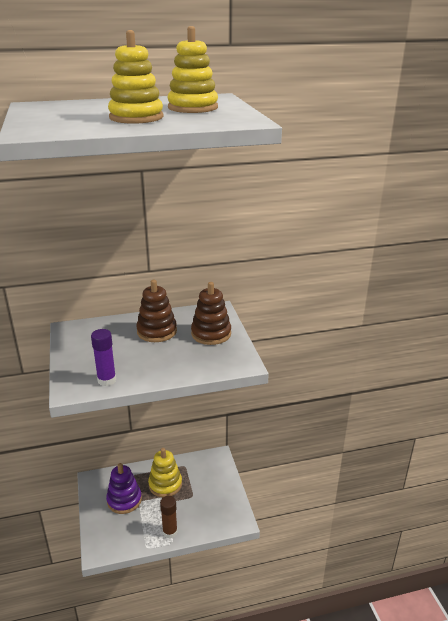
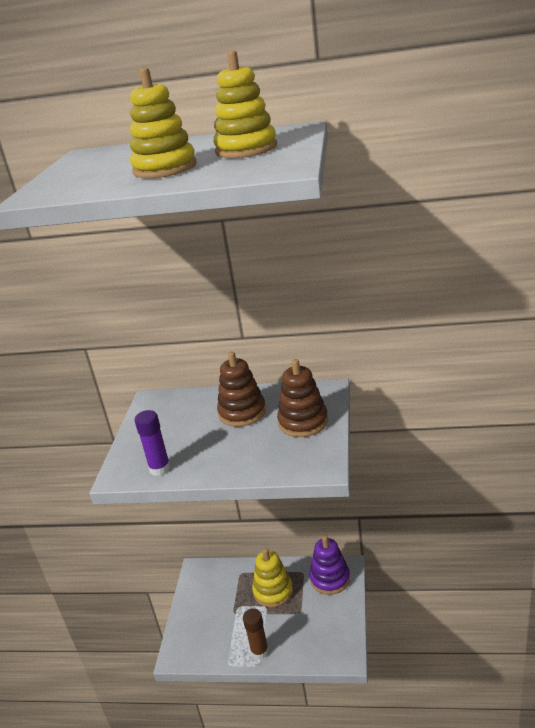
camera: 25 degrees right, 0 degrees up
(124, 500) = (222, 601): purple stacking toy -> purple stacking toy (330, 579)

